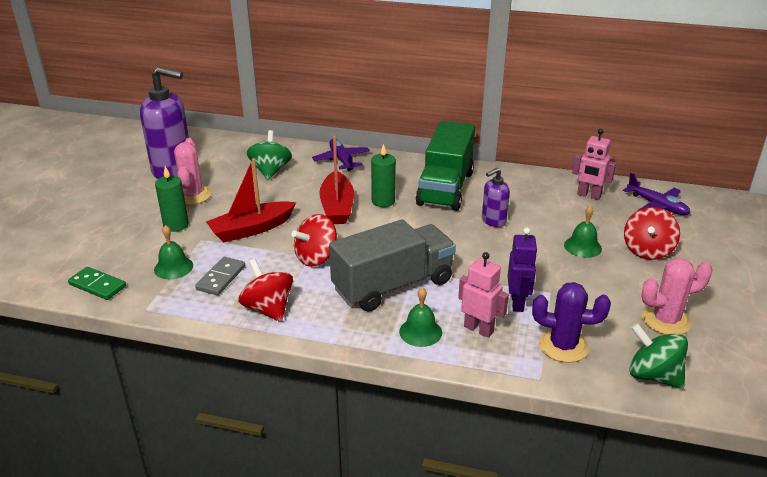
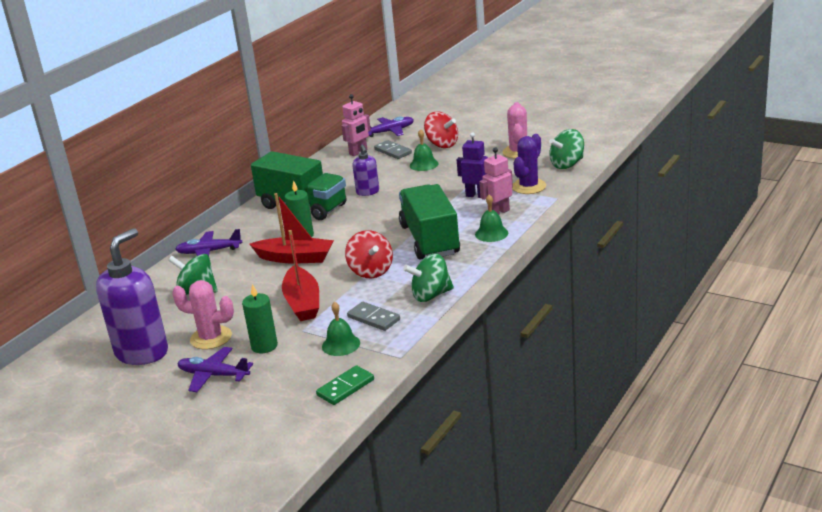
camera: 70 degrees left, 5 degrees down
(132, 210) = (213, 375): none -> purple plane
(268, 308) = (431, 295): red spinning top -> green spinning top
(393, 285) = (430, 240): grey truck -> green truck
(604, 218) = (393, 151): none -> grey domino

